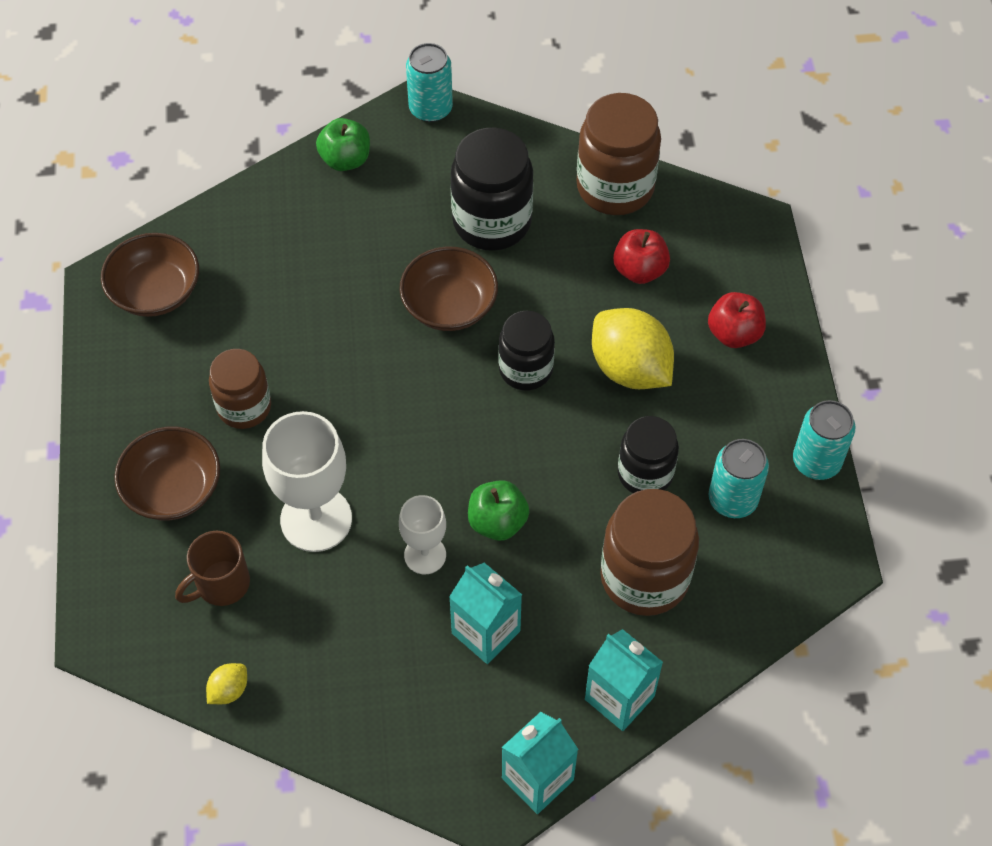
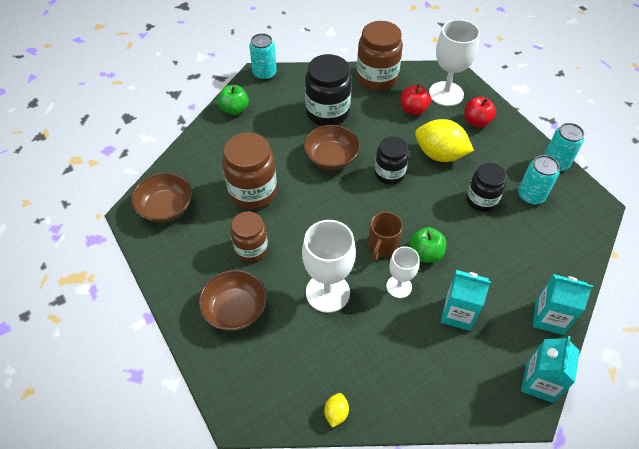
camera: 25 degrees left, 5 degrees down
(221, 584) = (294, 352): brown mug -> brown mug (382, 246)
(644, 577) = (517, 250): brown jar -> brown jar (253, 192)
(716, 261) = (446, 94): none -> white goblet

